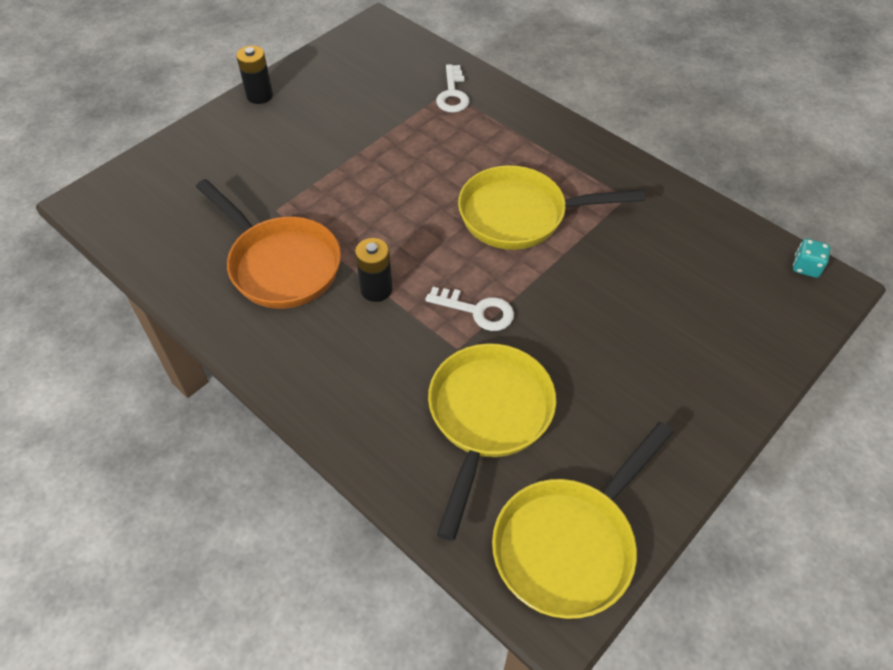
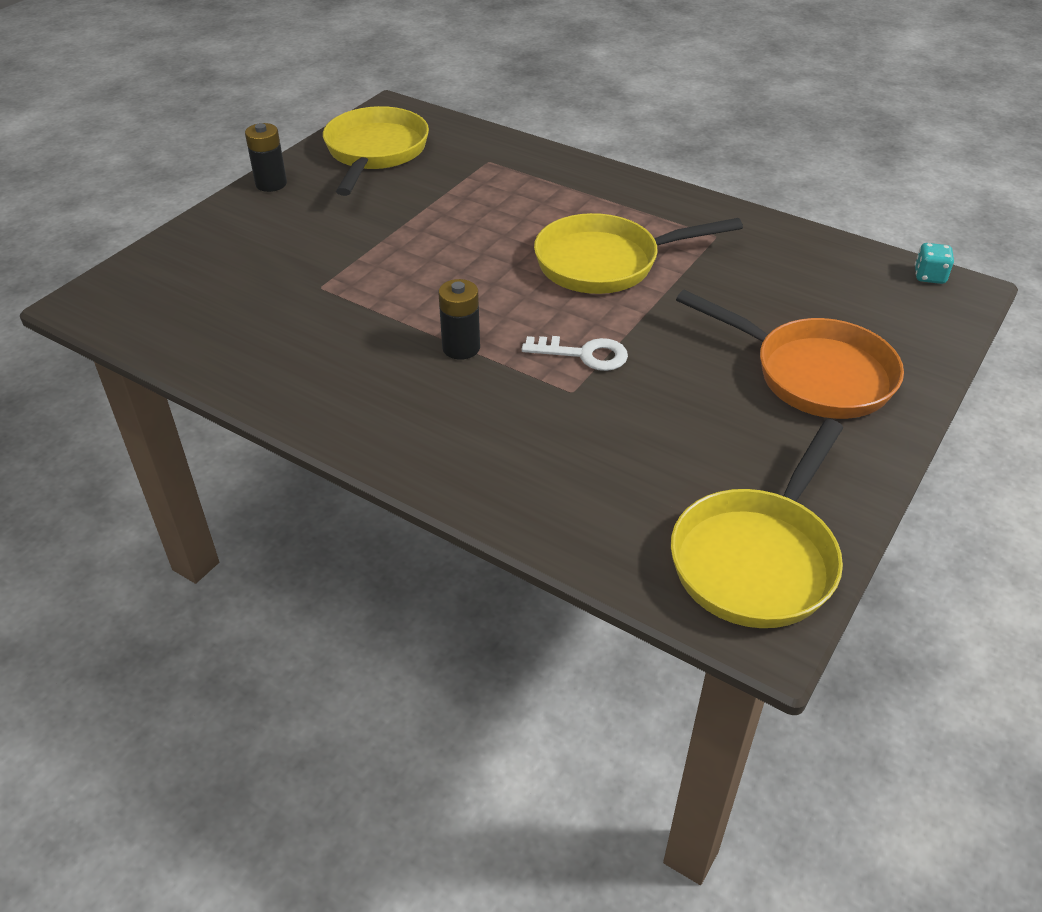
camera: 10 degrees left, 10 degrees down
(280, 264) = (340, 337): orange pan -> orange pan (813, 374)
(452, 94) = (495, 163): white key -> none
(487, 417) = (626, 452): yellow pan -> yellow pan (375, 153)

